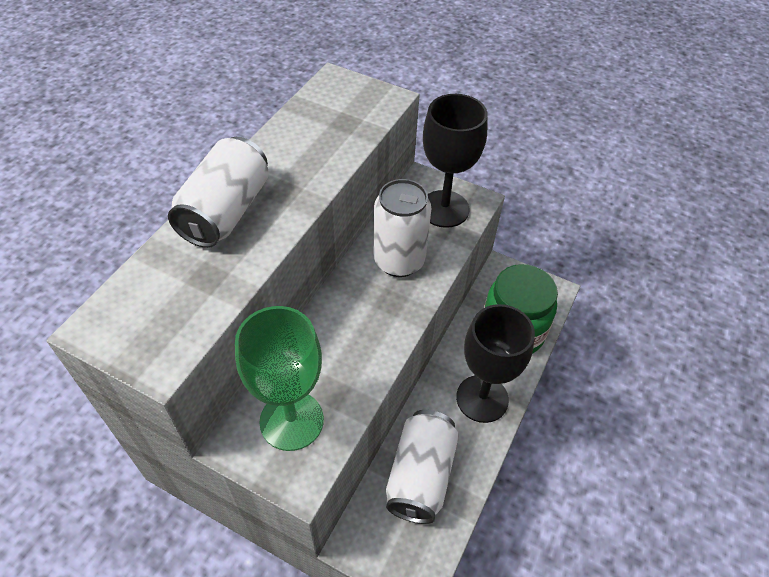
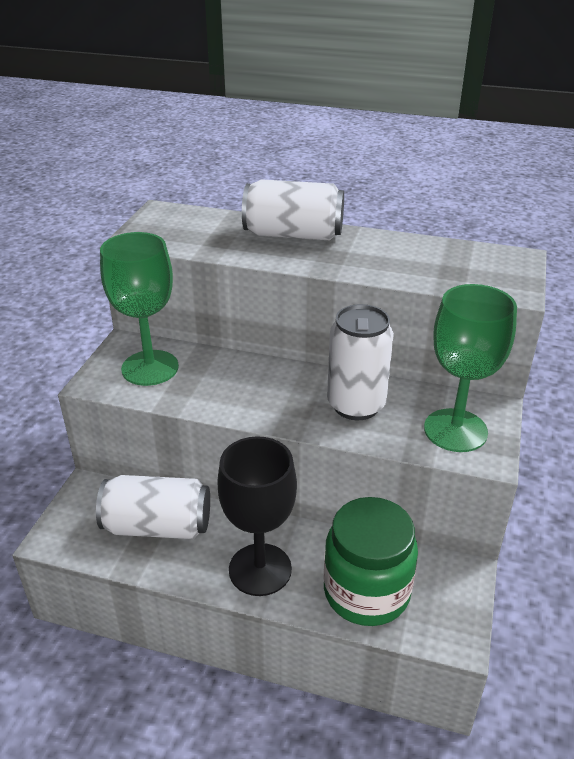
camera: 80 degrees right, 15 degrees down
(444, 209) = (455, 430): black goblet -> green goblet

